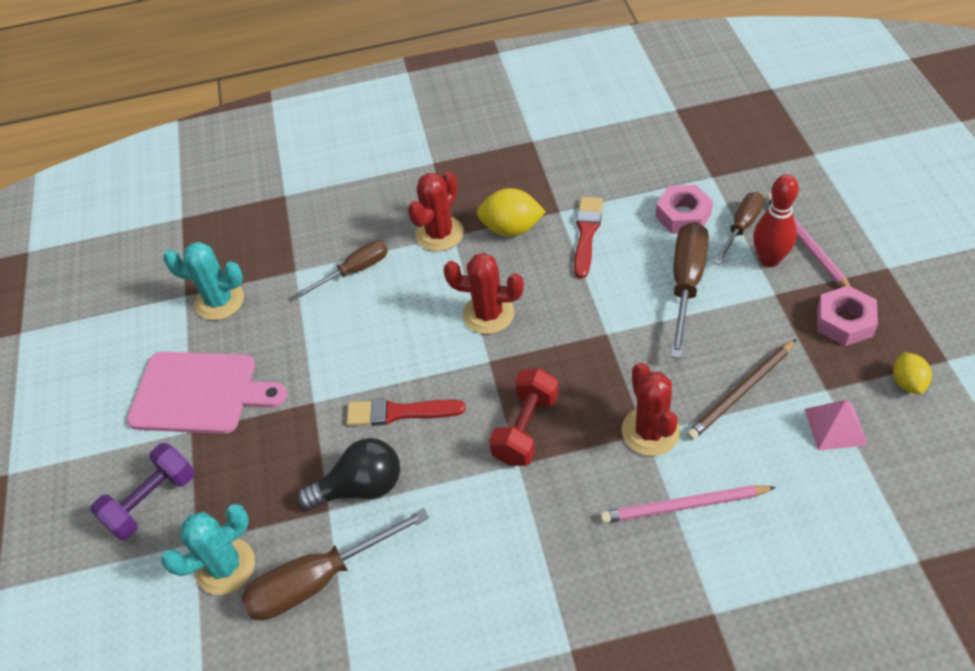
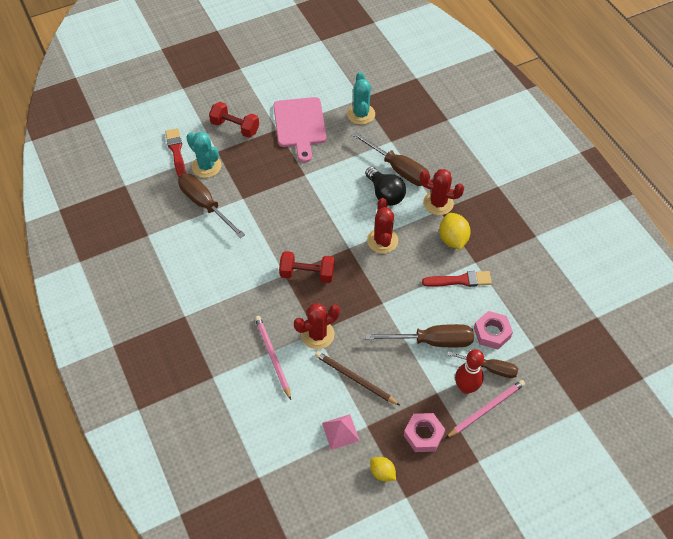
camera: 70 degrees right, 5 degrees up
(152, 501) = (235, 127): purple dumbbell -> red dumbbell
(355, 270) = (398, 169): brown screwdriver -> brown screwdriver, size x1.56
(360, 487) = (257, 208): black light bulb -> black light bulb (385, 194)
(399, 412) = (306, 214): red brush -> red brush (176, 151)
(907, 382) = (382, 472): yellow lemon -> yellow lemon turned 60 degrees clockwise

